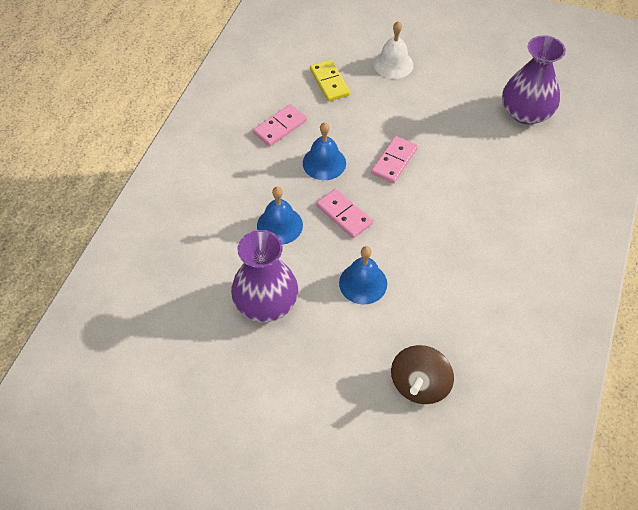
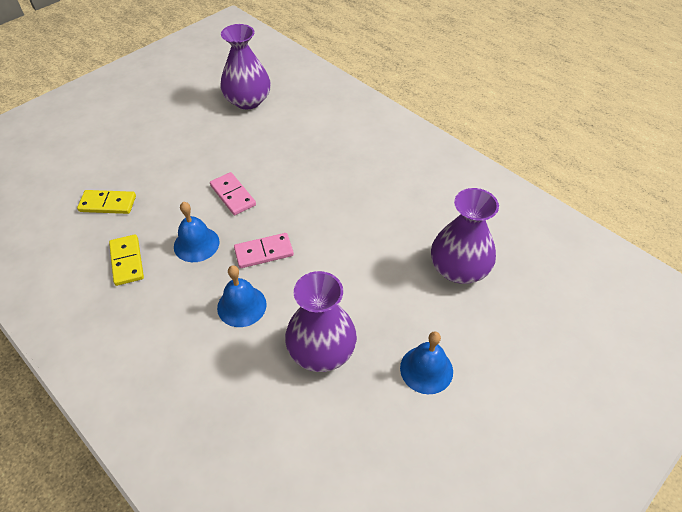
camera: 65 degrees left, 5 degrees down
(280, 127) = (127, 261): pink domino -> yellow domino
(363, 283) = (343, 267): blue bell -> blue bell (426, 369)
(393, 64) = (129, 153): white bell -> none
(419, 384) = (459, 268): brown spinning top -> purple vase

